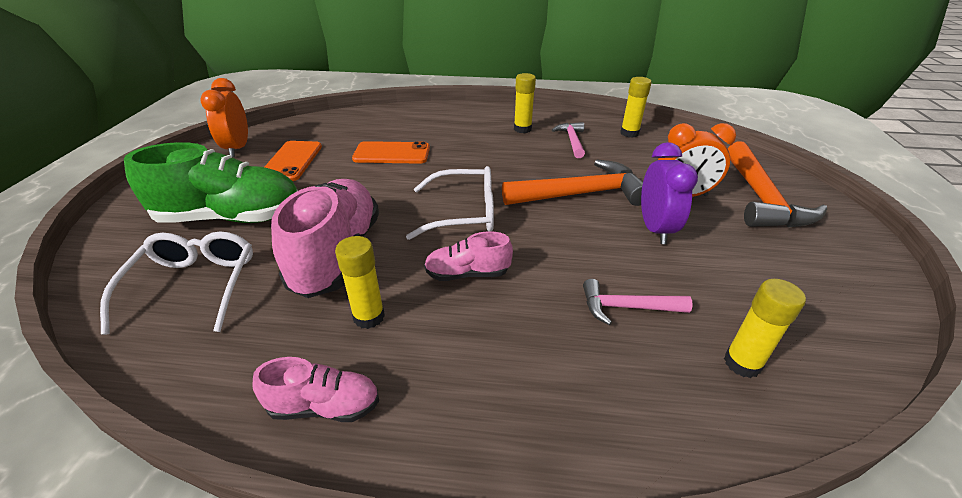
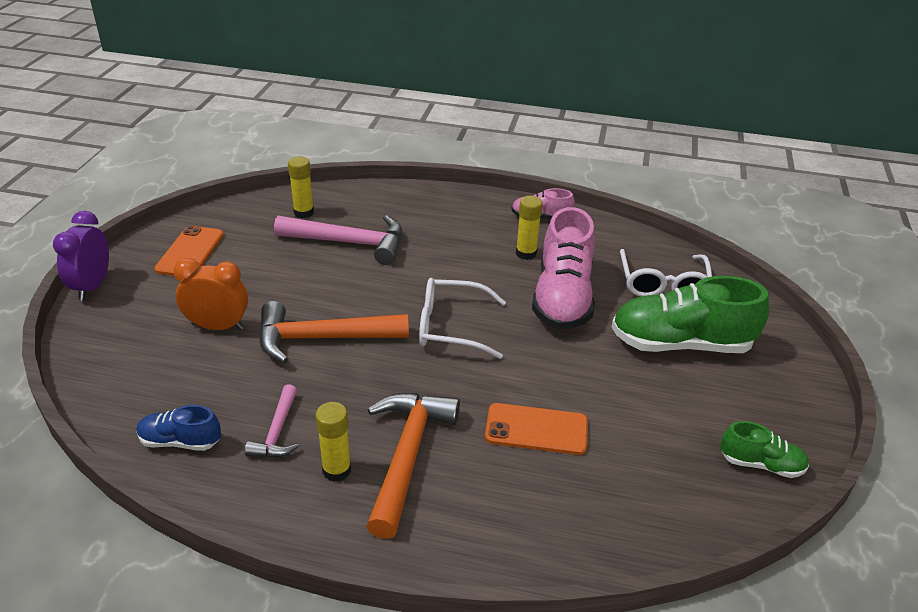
camera: 175 degrees left, 0 degrees up
(238, 148) = (761, 464): orange clock -> green shoe
(292, 161) = (666, 427): orange phone -> orange phone (190, 252)
(467, 274) = (455, 273): pink shoe -> none
(626, 307) = (350, 243): pink hammer -> pink hammer, size x1.83
(629, 133) = (180, 441): yellow glue stick -> blue shoe
(655, 229) = (279, 294): purple clock -> purple clock (92, 286)
(761, 198) = (141, 315): orange hammer -> orange hammer (407, 455)

